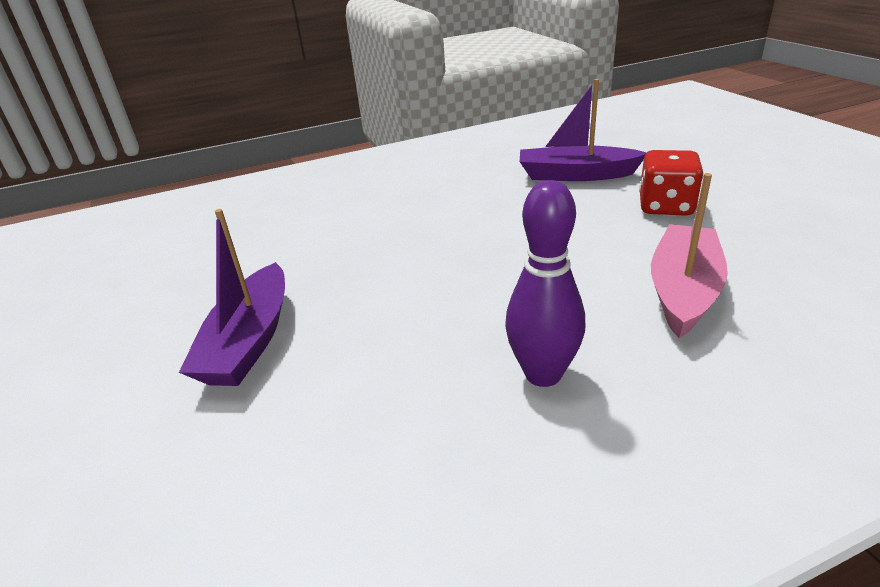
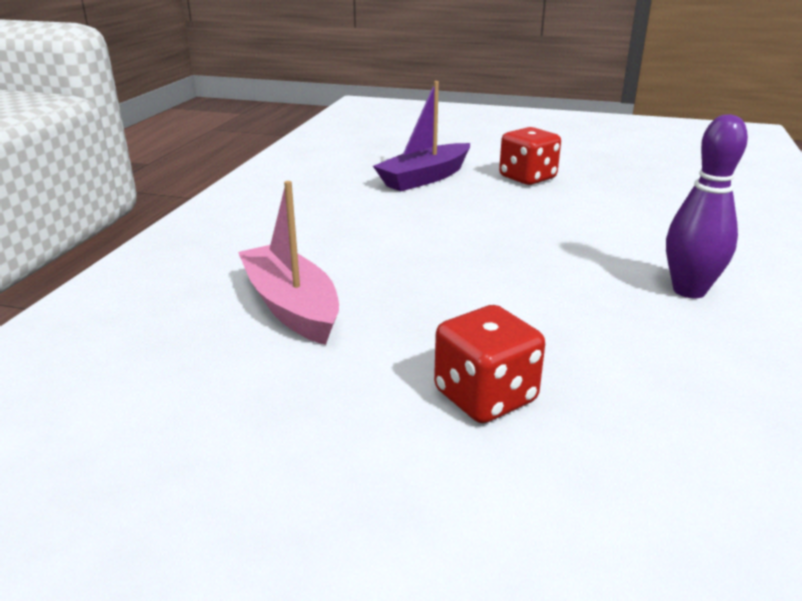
camera: 55 degrees left, 5 degrees down
(250, 341) = (485, 397): purple boat -> red dice
(683, 290) = (641, 217): pink boat -> pink boat (291, 306)

